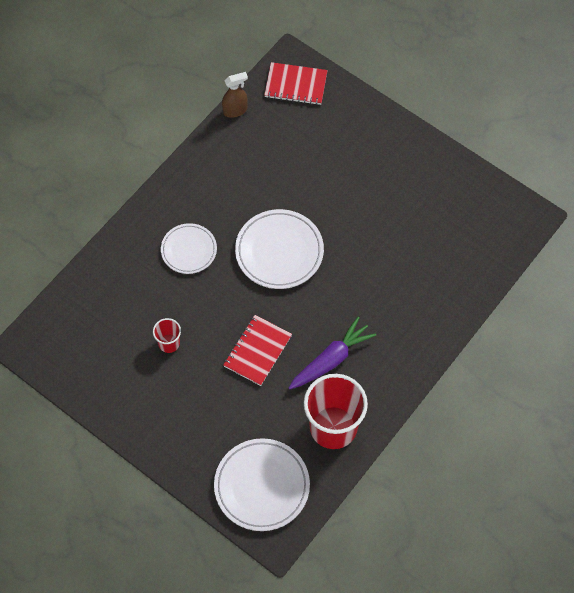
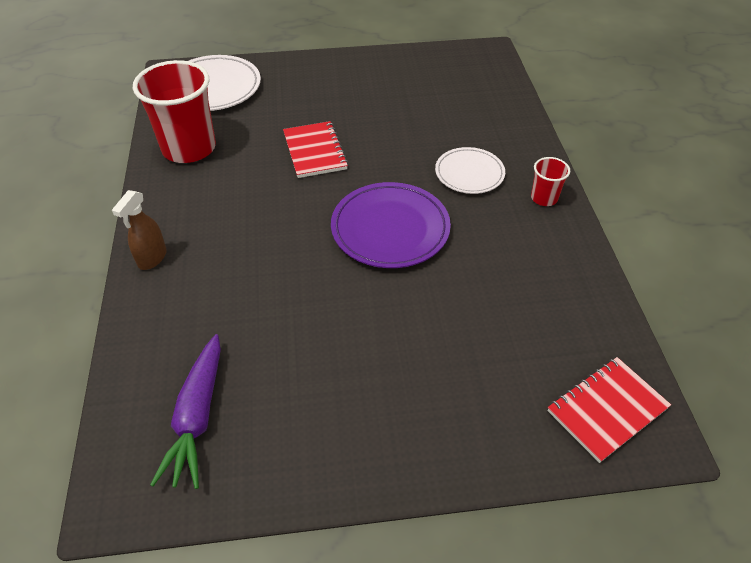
camera: 135 degrees right, 15 degrees down
(169, 343) = (393, 112): red cup -> red cup (544, 198)
(235, 110) = (617, 319): brown spray bottle -> brown spray bottle (152, 258)
(279, 251) = (390, 229): white plate -> purple plate
(331, 359) = (240, 187): purple carrot -> purple carrot (197, 417)

